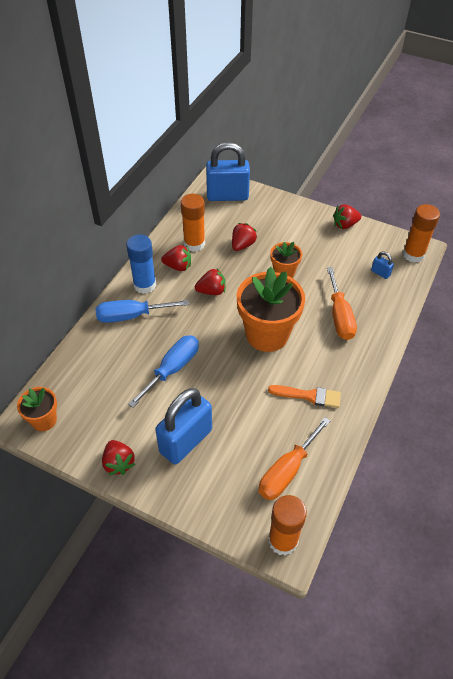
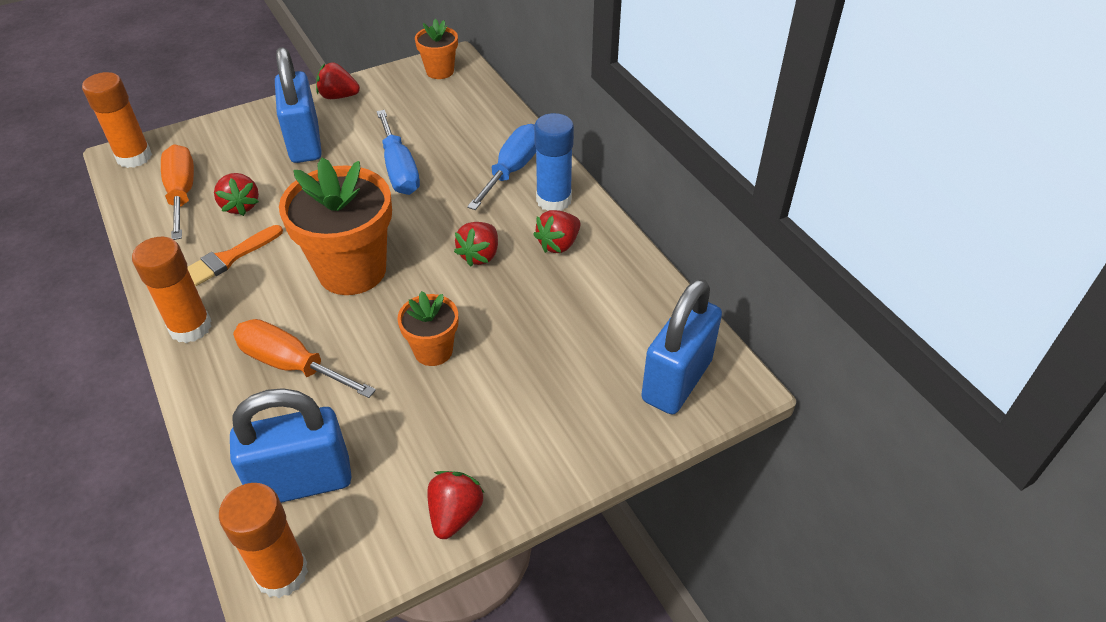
camera: 125 degrees right, 5 degrees down
(194, 244) = (590, 281): orange glue stick -> orange glue stick (190, 327)
(242, 245) = (537, 335): red strawberry -> red strawberry (241, 206)
(380, 273) = (302, 481): blue padlock -> blue padlock, size x2.42

